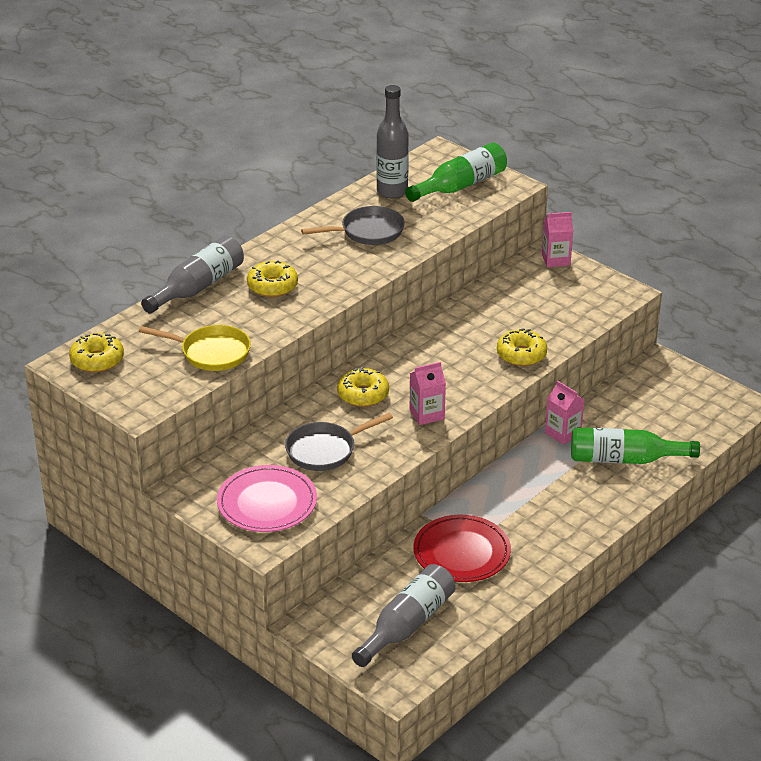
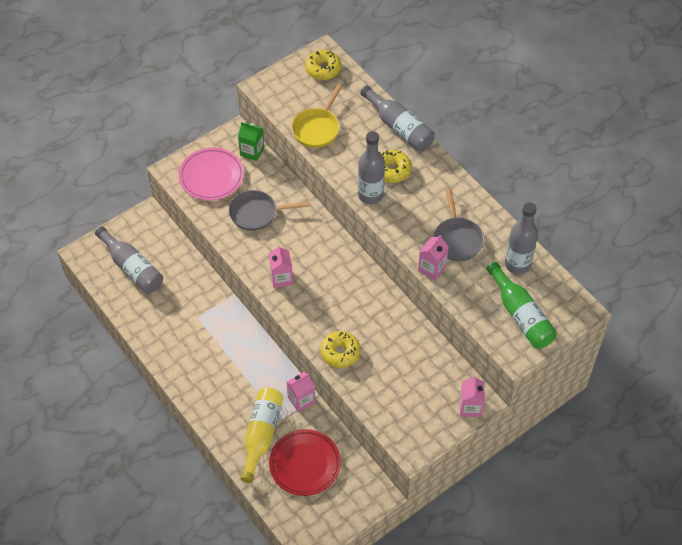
camera: 100 degrees right, 20 degrees up
(213, 470) = (252, 151): none -> green carton
(317, 298) = (370, 195): none -> grey bottle
(325, 450) = (256, 213): grey pan -> grey pan turned 75 degrees counterclockwise
(363, 394) = (313, 243): yellow donut -> none
(417, 245) = (432, 268): none -> pink carton
(462, 553) = (189, 309): red plate -> red plate (305, 464)
(624, 459) = (261, 434): green bottle -> yellow bottle

